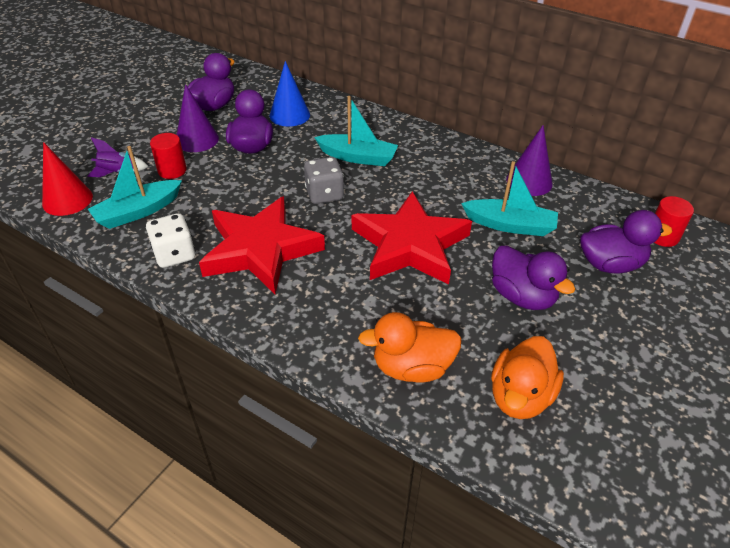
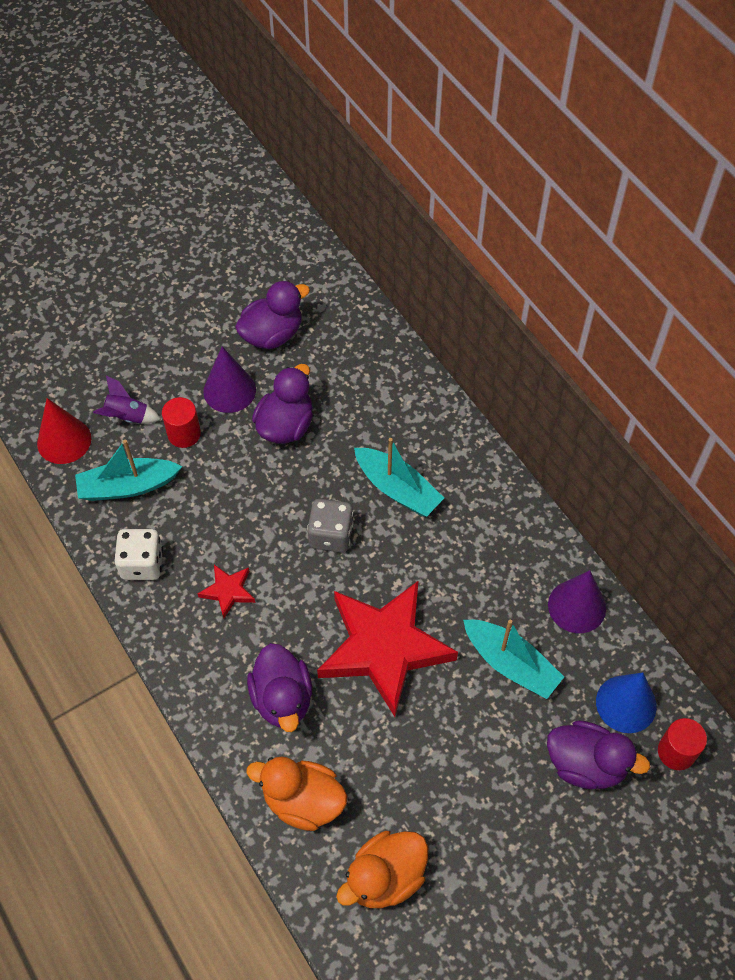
camera: 25 degrees right, 15 degrees up
(260, 250) = (228, 591): red star -> red star, size x0.42
(289, 115) = (353, 384): blue cone -> blue cone (626, 704)
(522, 296) = (462, 765): purple duck -> purple duck (282, 698)

